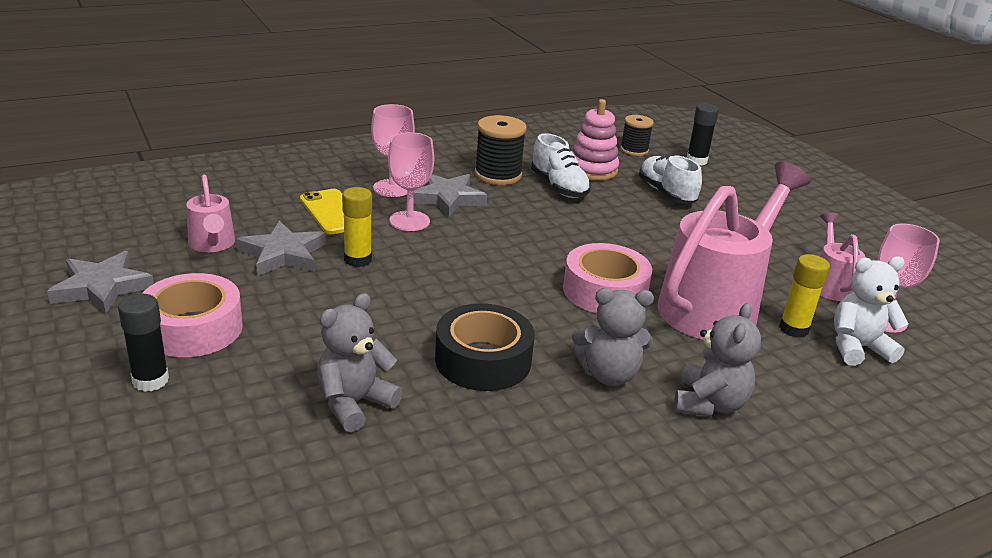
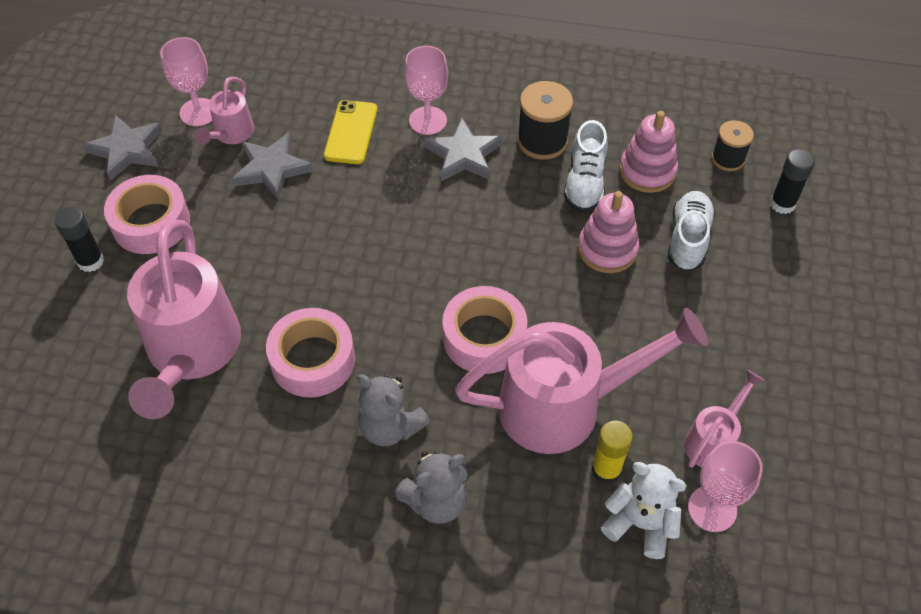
camera: 40 degrees right, 25 degrees up
(354, 404) = (191, 352): grey teddy bear -> pink watering can
(358, 260) = (320, 201): yellow glue stick -> none
(409, 221) = (403, 171): pink goblet -> pink goblet (198, 112)
(483, 360) = (313, 360): black tape -> pink tape
(622, 215) = (607, 249): none -> pink stacking toy

